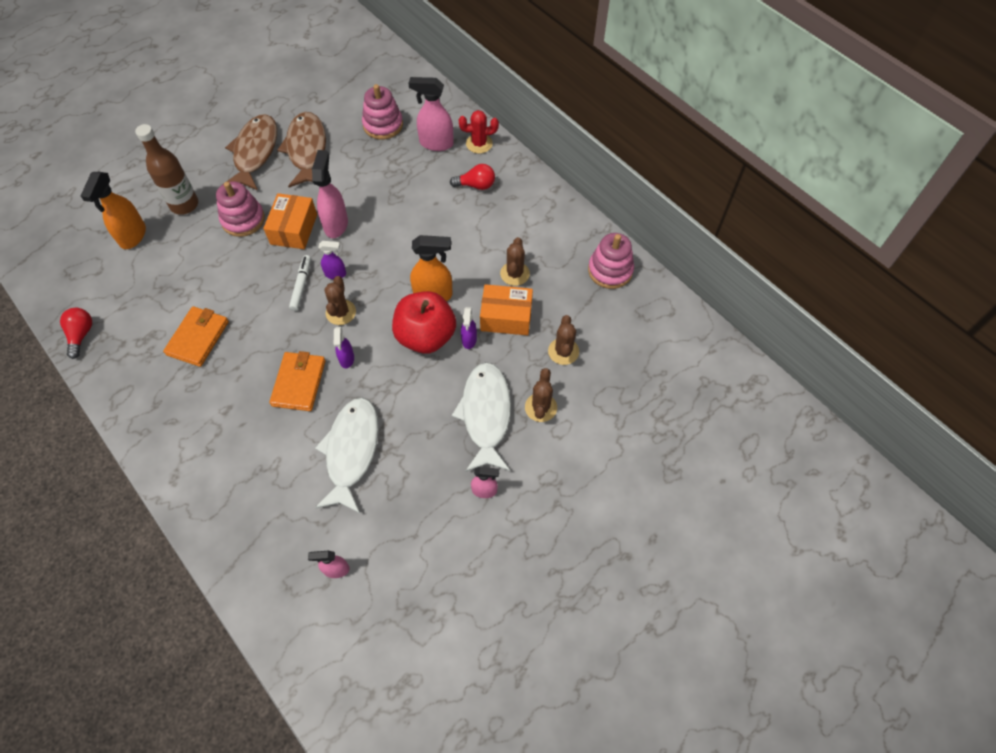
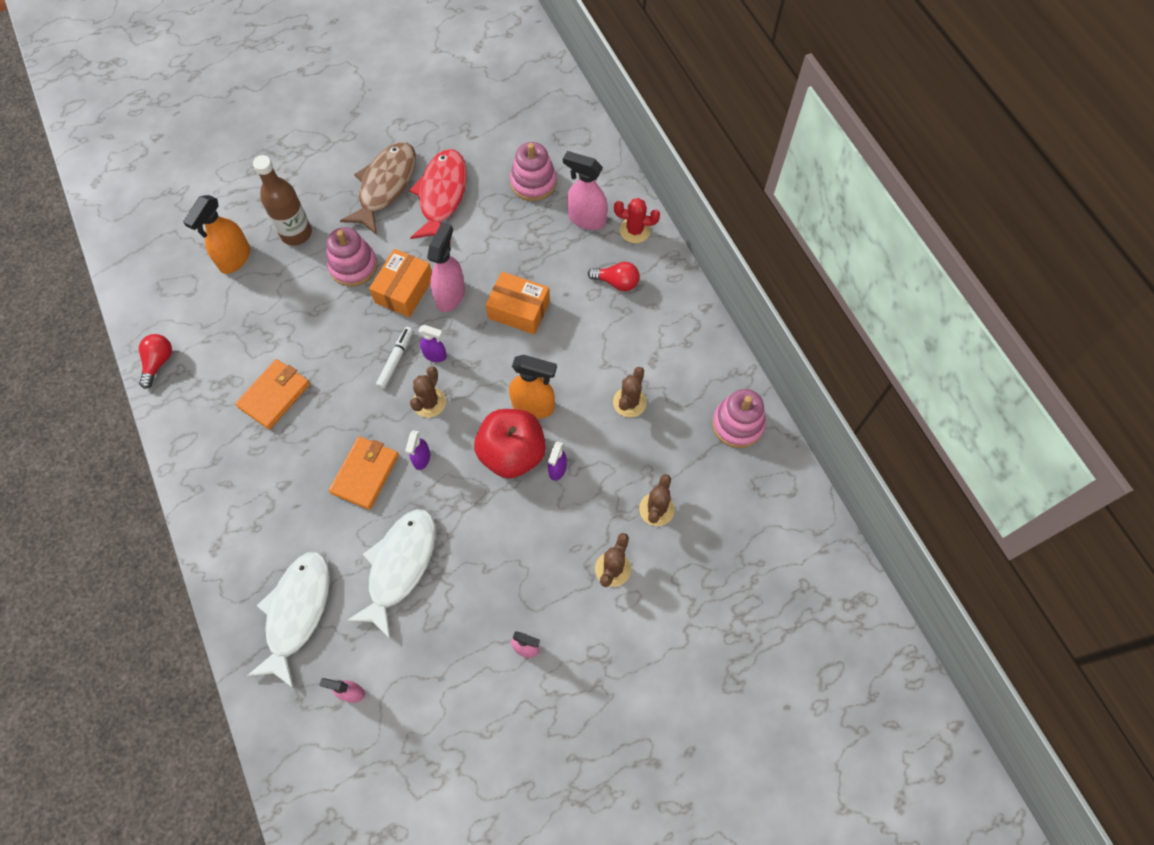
camera: 15 degrees right, 5 degrees up
(307, 150) = (442, 195): brown fish -> red fish
(485, 414) = (551, 561): white fish -> white fish (297, 612)
(506, 317) = (605, 452): orange box -> orange box (519, 310)

